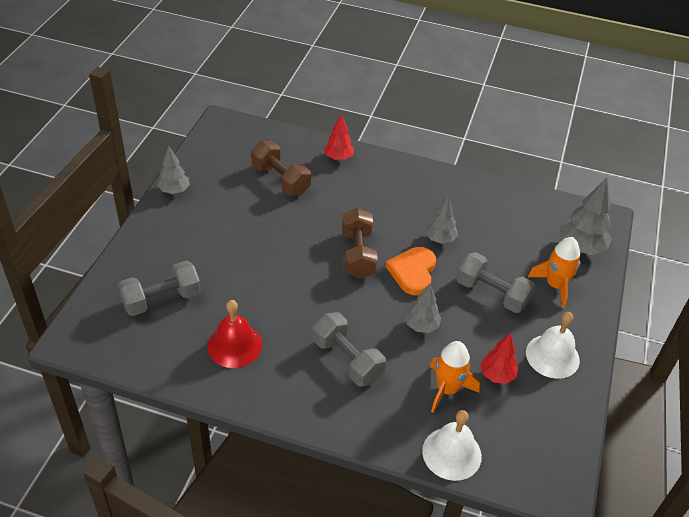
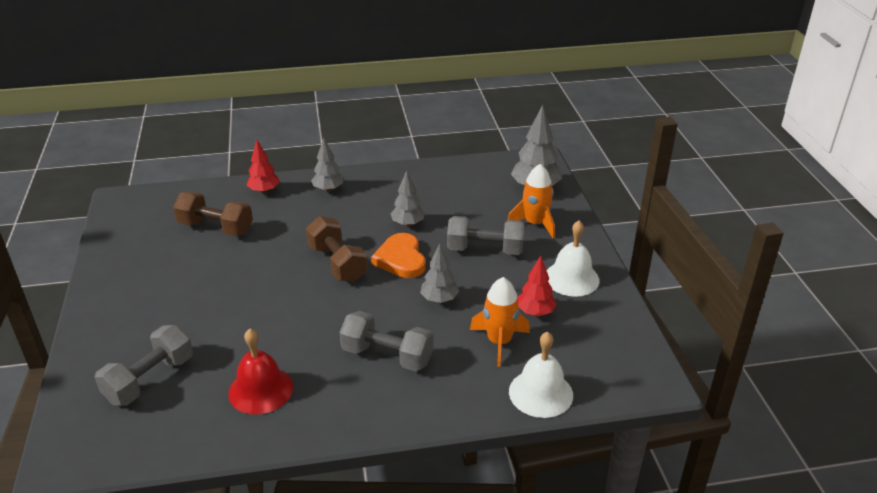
camera: 25 degrees left, 10 degrees down
(174, 191) = (102, 275): grey tree -> grey tree (328, 189)

